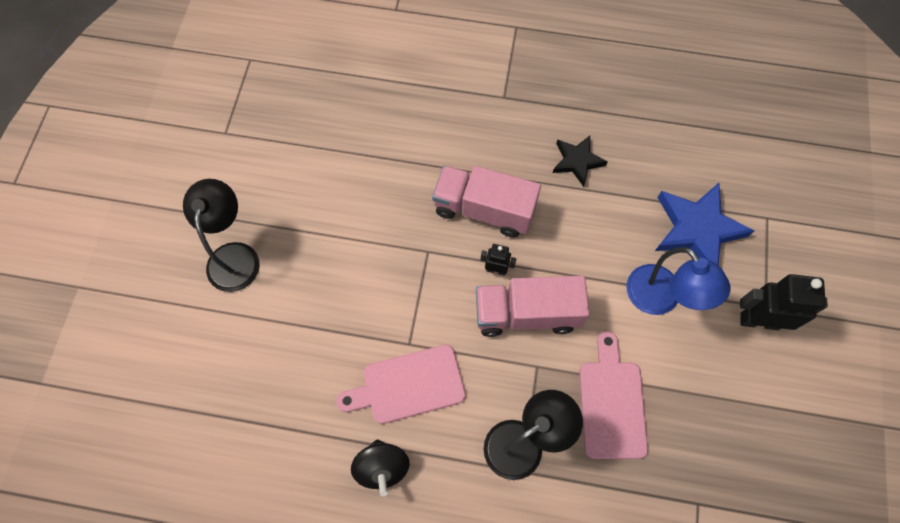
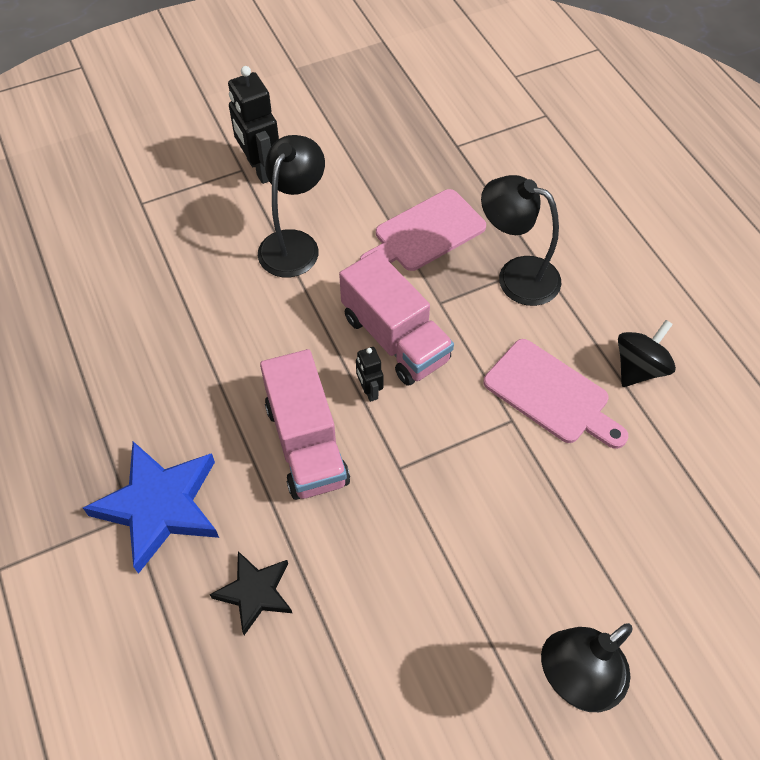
camera: 125 degrees left, 10 degrees down
(577, 161) = (178, 388): black star -> black star (255, 592)
(660, 299) = (294, 243): blue lamp -> black lamp
(697, 229) = (194, 249): blue star -> blue star (160, 506)

